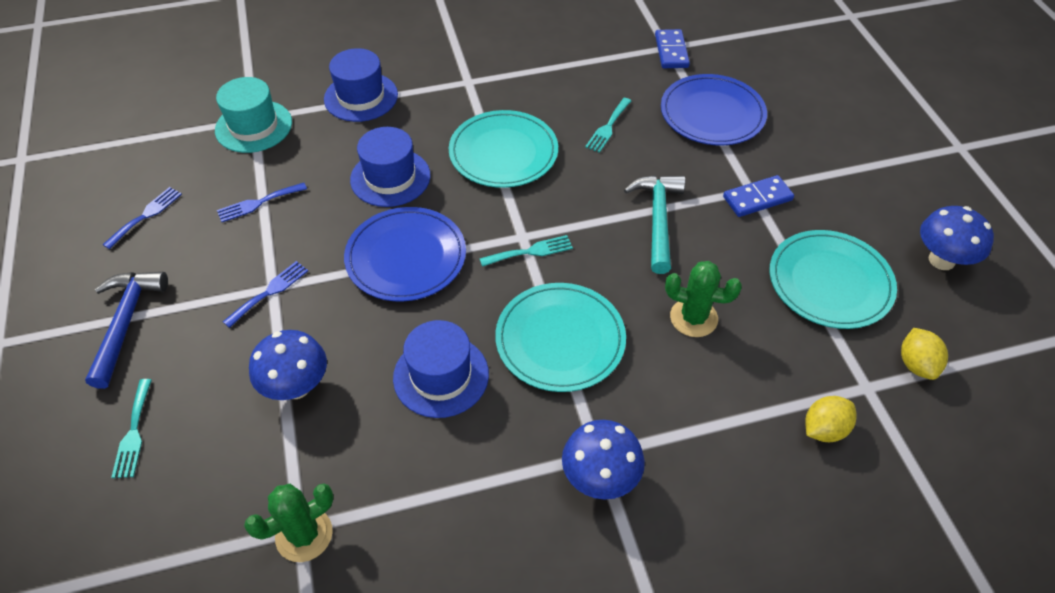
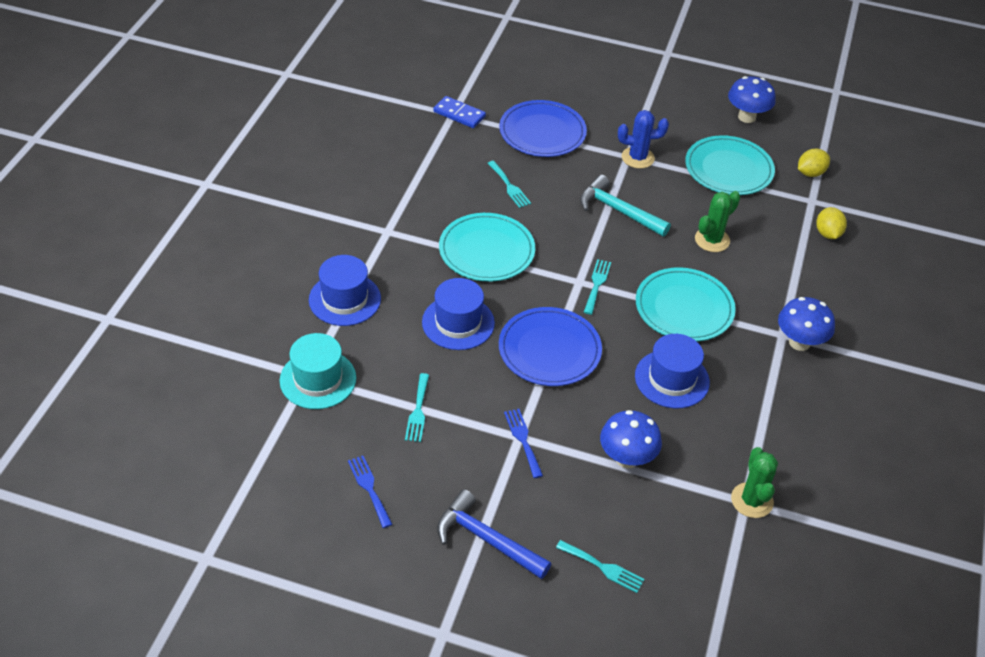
camera: 60 degrees left, 5 degrees down
(258, 203) = (418, 411): blue fork -> turquoise fork
(757, 198) = (637, 158): blue domino -> blue cactus
(916, 364) = (810, 173): yellow lemon -> yellow lemon turned 60 degrees counterclockwise

